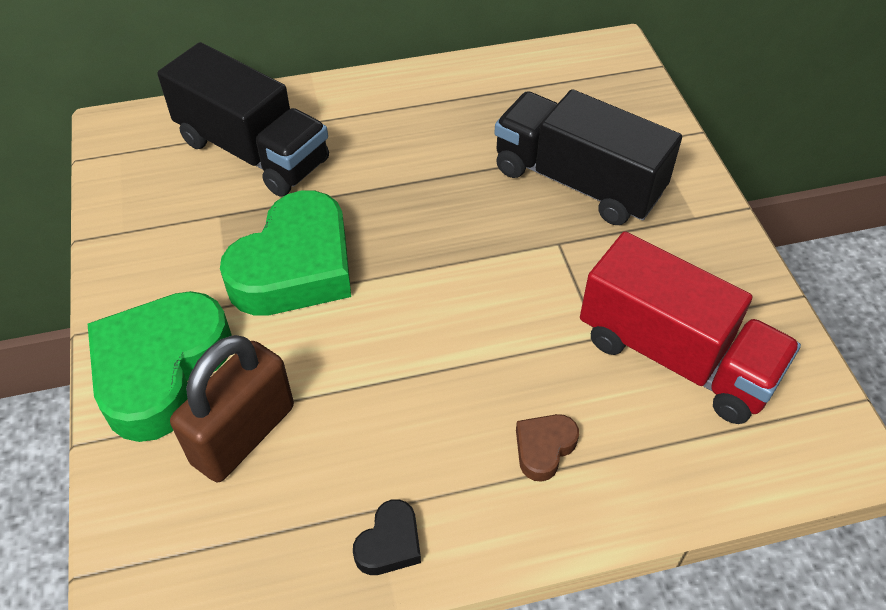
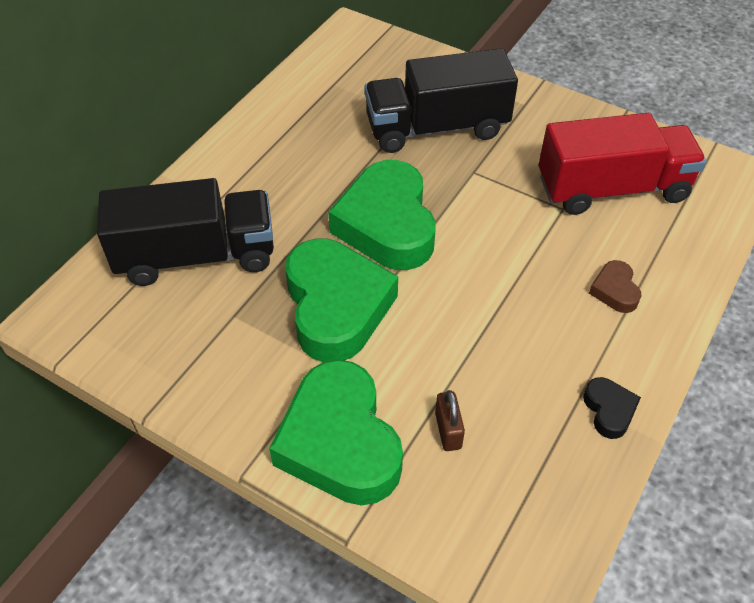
camera: 45 degrees left, 0 degrees up
(243, 434) = (448, 430): brown padlock -> brown padlock, size x0.47
(422, 233) = (387, 224): none -> green heart

